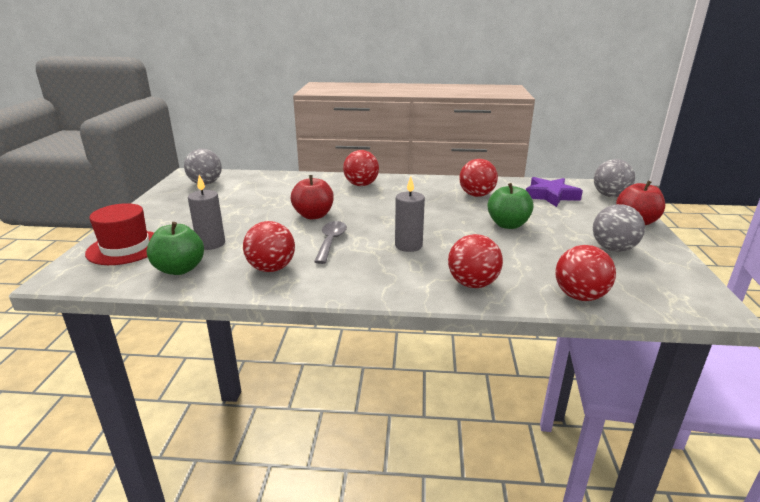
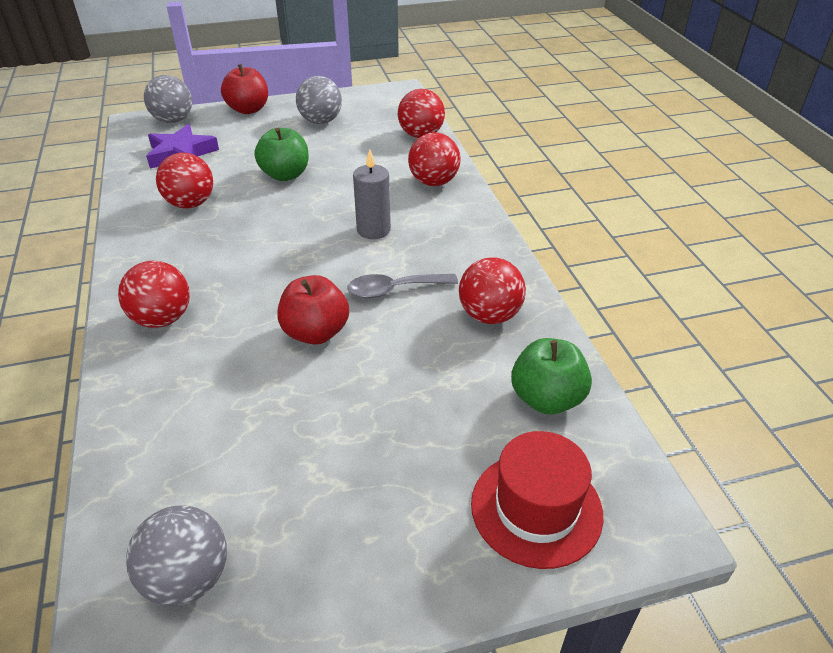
camera: 110 degrees left, 15 degrees up
(211, 244) = (463, 404): grey candle -> none

